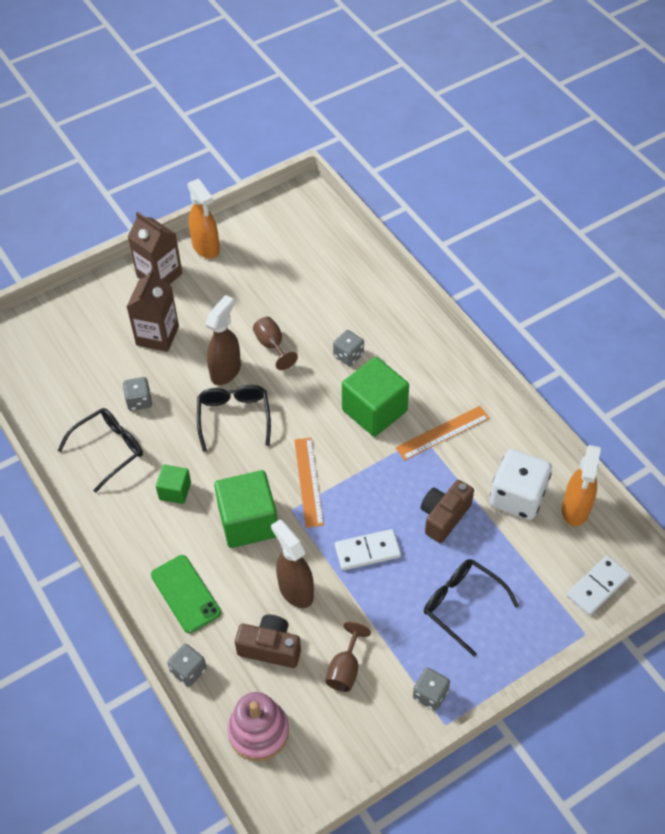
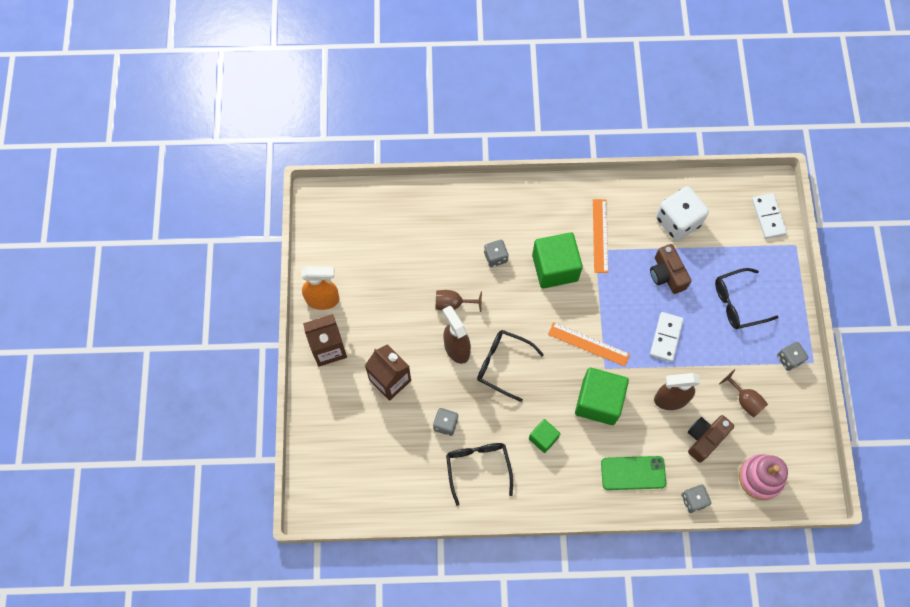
camera: 60 degrees left, 15 degrees up
(575, 509) = (707, 193): orange spray bottle -> none

